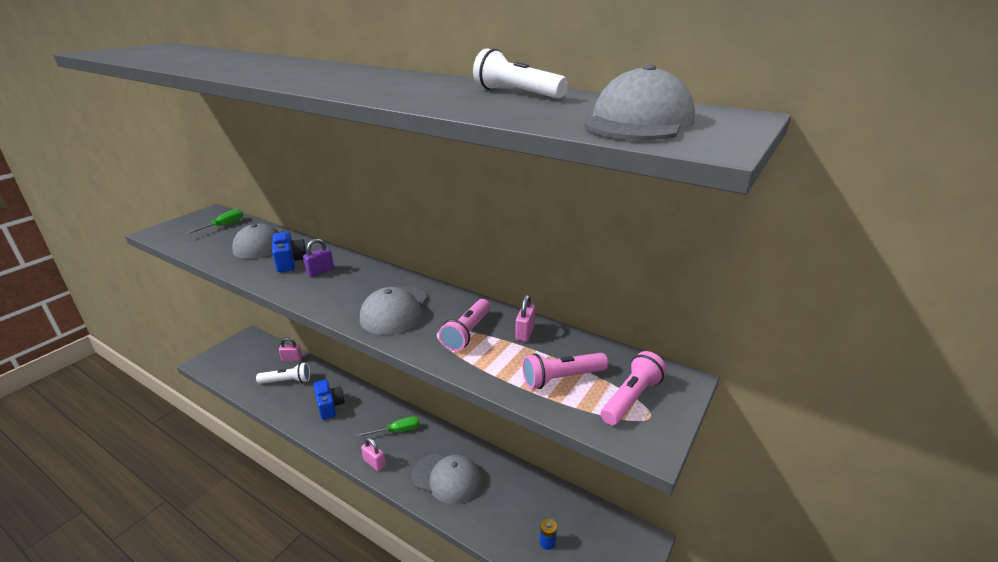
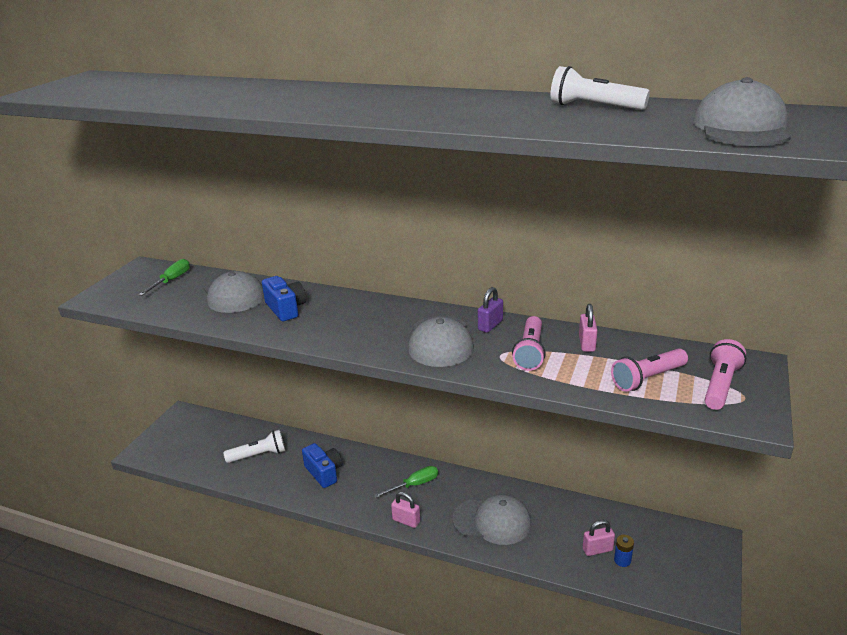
camera: 10 degrees left, 0 degrees up
(292, 359) = (250, 430): pink padlock -> pink padlock (597, 549)
(320, 271) = (329, 314): purple padlock -> purple padlock (490, 325)

